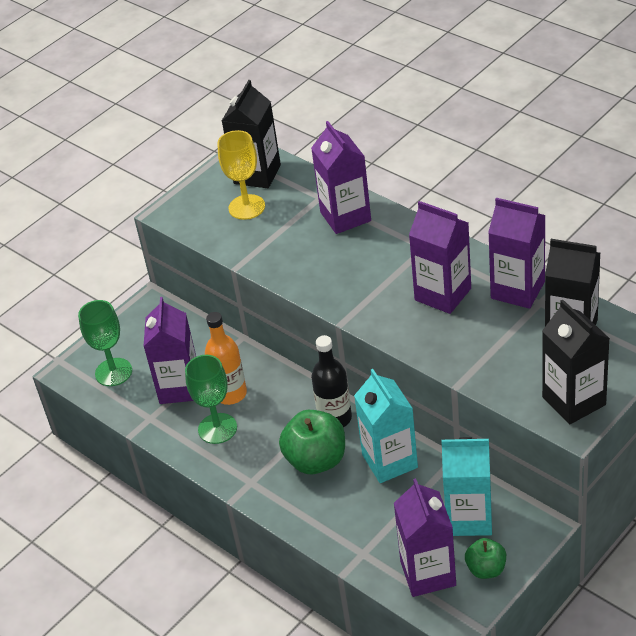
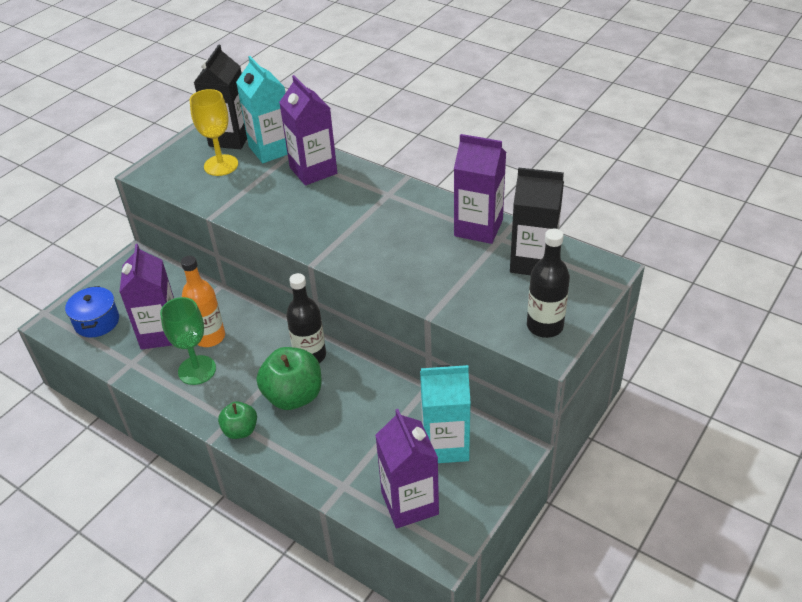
camera: 10 degrees left, 0 degrees up
(113, 372) = (97, 322): green goblet -> blue pot
(389, 461) = (364, 394): turquoise carton -> turquoise carton (271, 149)
(443, 294) = (409, 234): purple carton -> none
(486, 569) = (467, 495): green apple -> green apple (240, 430)
(574, 401) = (545, 326): black carton -> black bottle

